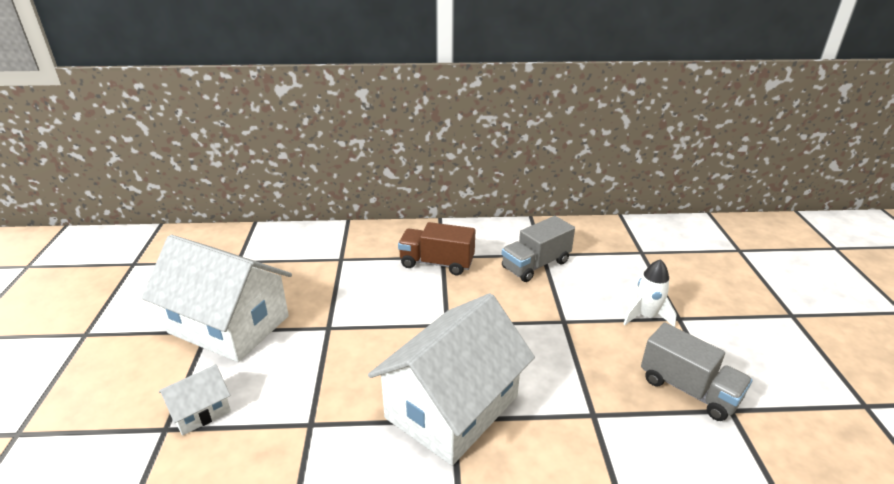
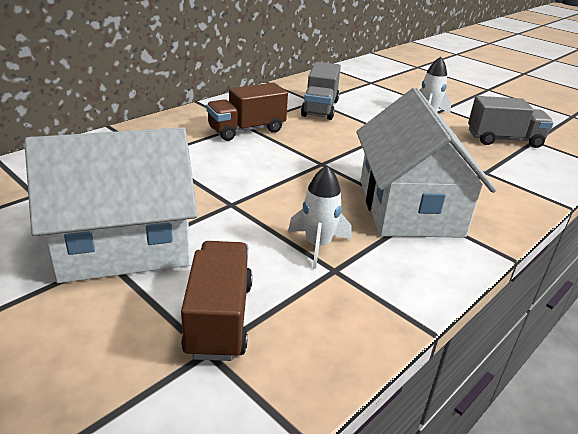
camera: 45 degrees left, 0 degrees up
(200, 411) = (219, 318): white house -> brown truck
(330, 396) = (318, 245): none -> white rocket

